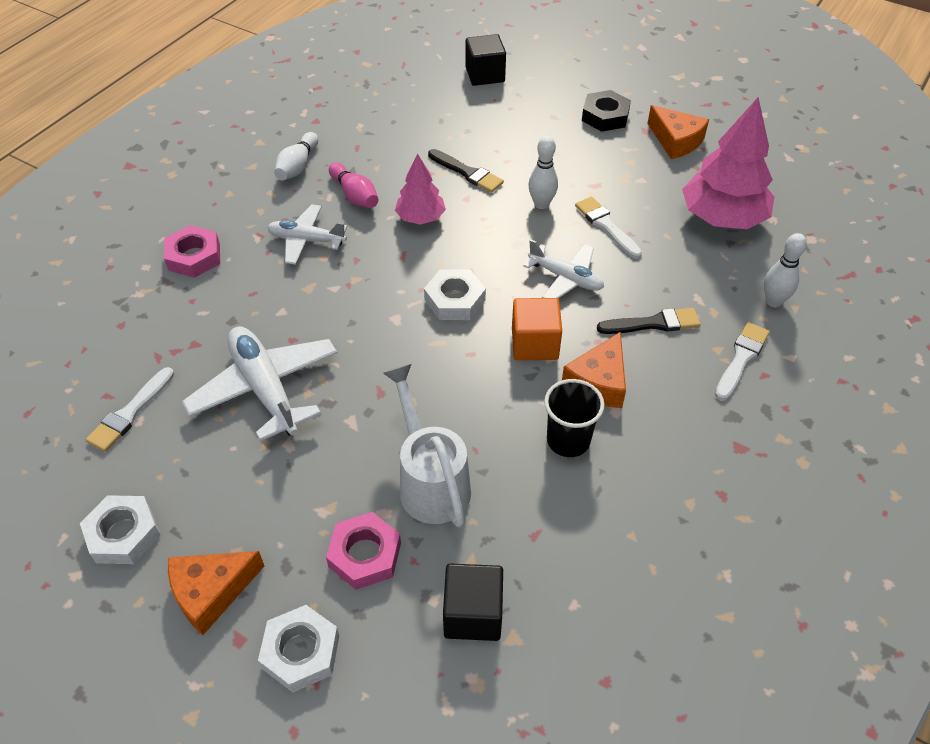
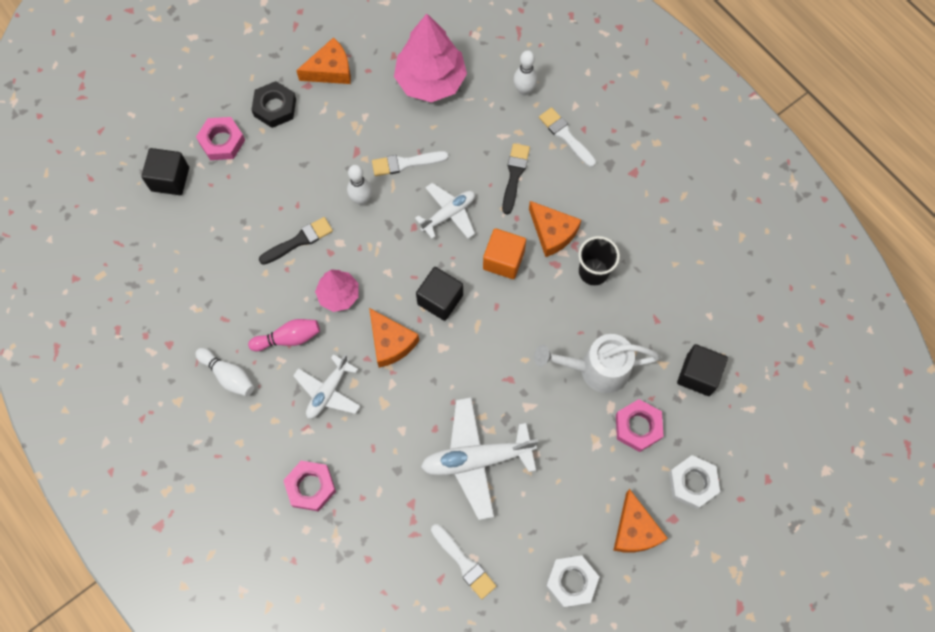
camera: 70 degrees left, 20 degrees up
(383, 273) = (390, 342): none -> orange cheese
(455, 300) = (440, 299): white nut -> black cube
(544, 94) = (222, 141): none -> pink nut

